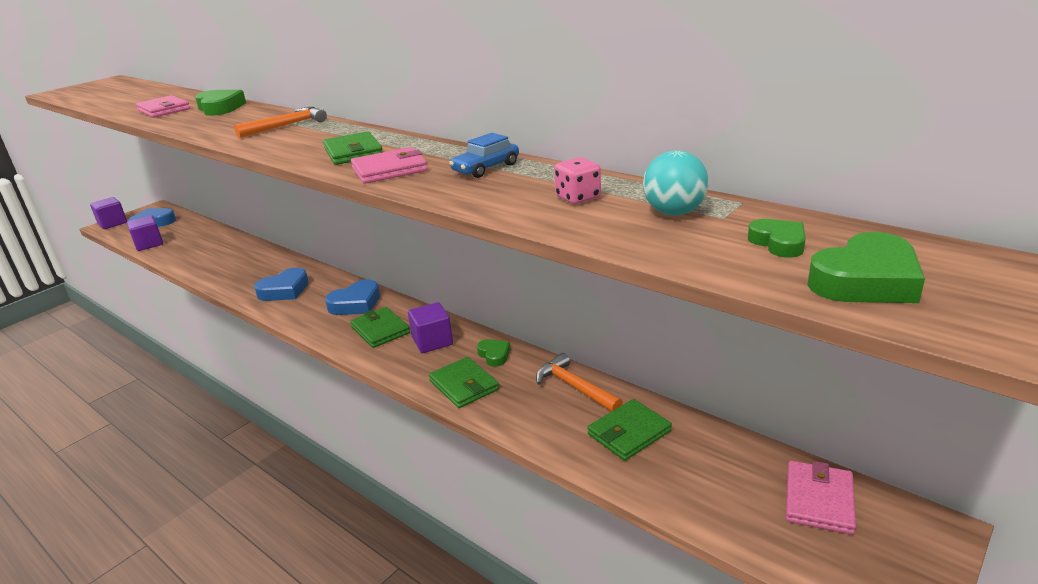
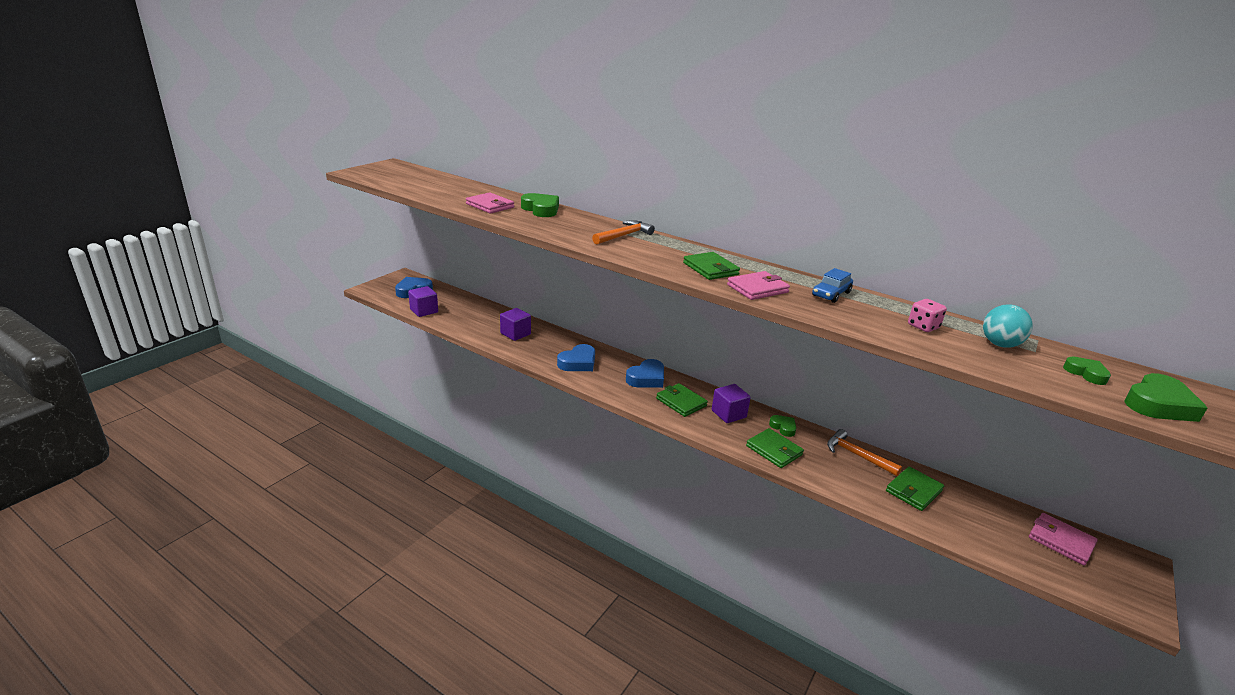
camera: 10 degrees left, 0 degrees up
(112, 223) = (373, 287): purple cube -> purple cube (515, 334)
(818, 500) = (1061, 541): pink wallet -> pink wallet turned 60 degrees counterclockwise

